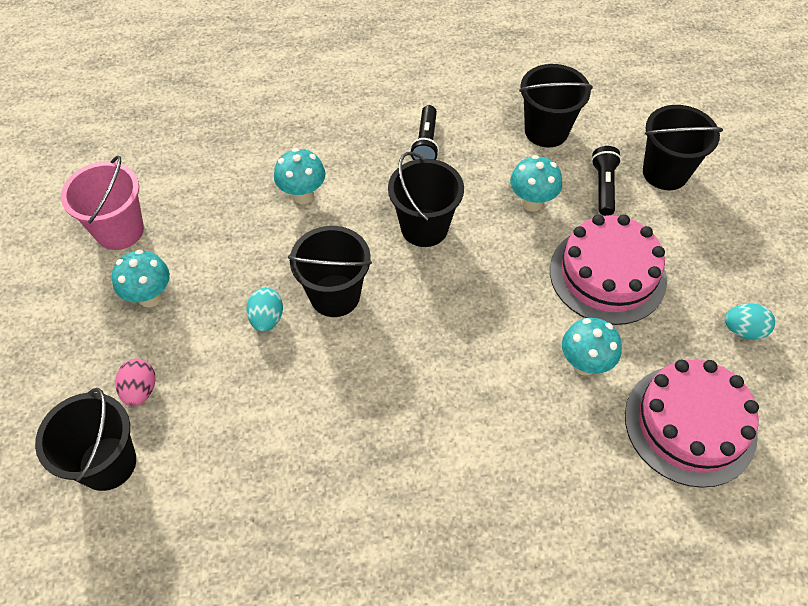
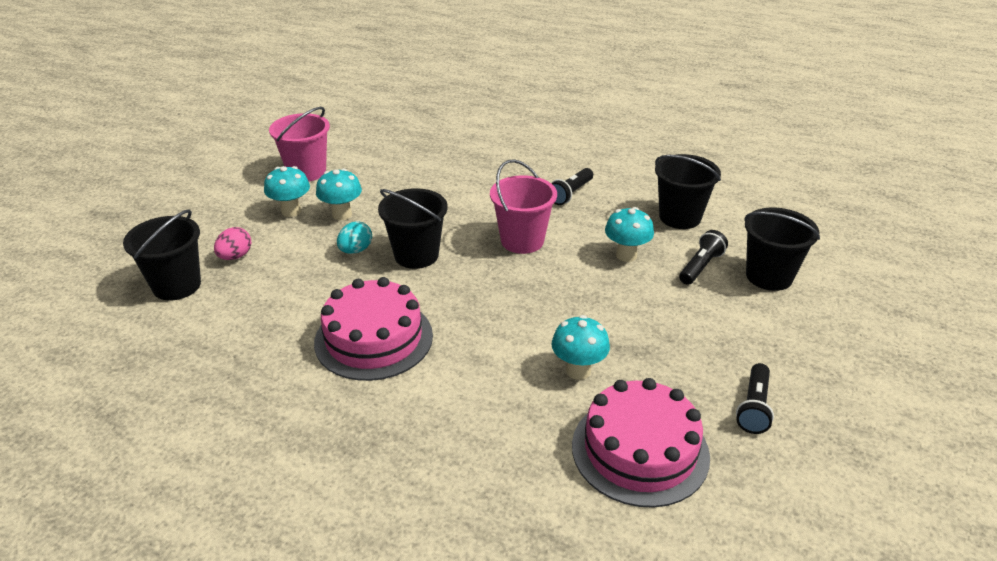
camera: 30 degrees right, 20 degrees down
(303, 195) = (448, 193): turquoise mushroom -> turquoise mushroom (342, 214)
(424, 228) = (522, 241): black bucket -> pink bucket
(607, 275) = (653, 322): pink cake -> pink cake (374, 338)
(743, 330) = (754, 407): turquoise egg -> black flashlight

